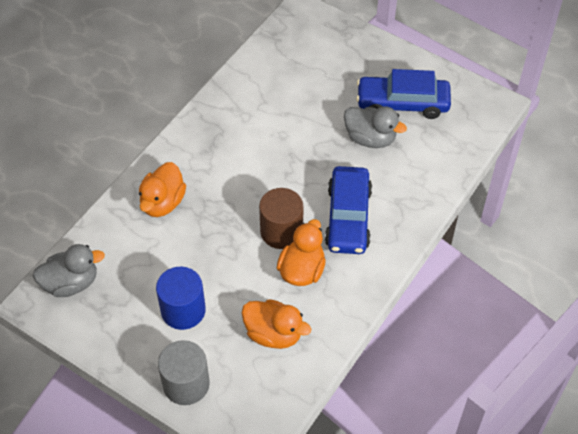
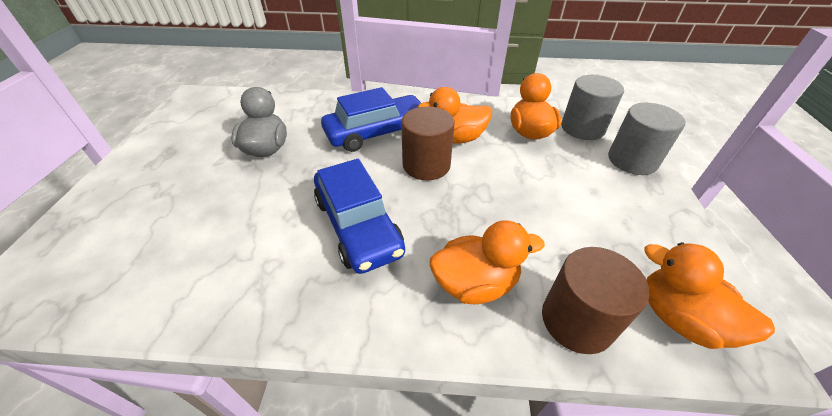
camera: 120 degrees left, 10 degrees down
(71, 283) = (680, 318): grey duck -> orange duck
(108, 234) = (577, 320): none -> brown cylinder
(183, 310) = (578, 194): blue cylinder -> none
(250, 384) = (582, 128): none -> grey cylinder
(402, 103) = (205, 143): blue car -> blue car (358, 225)

